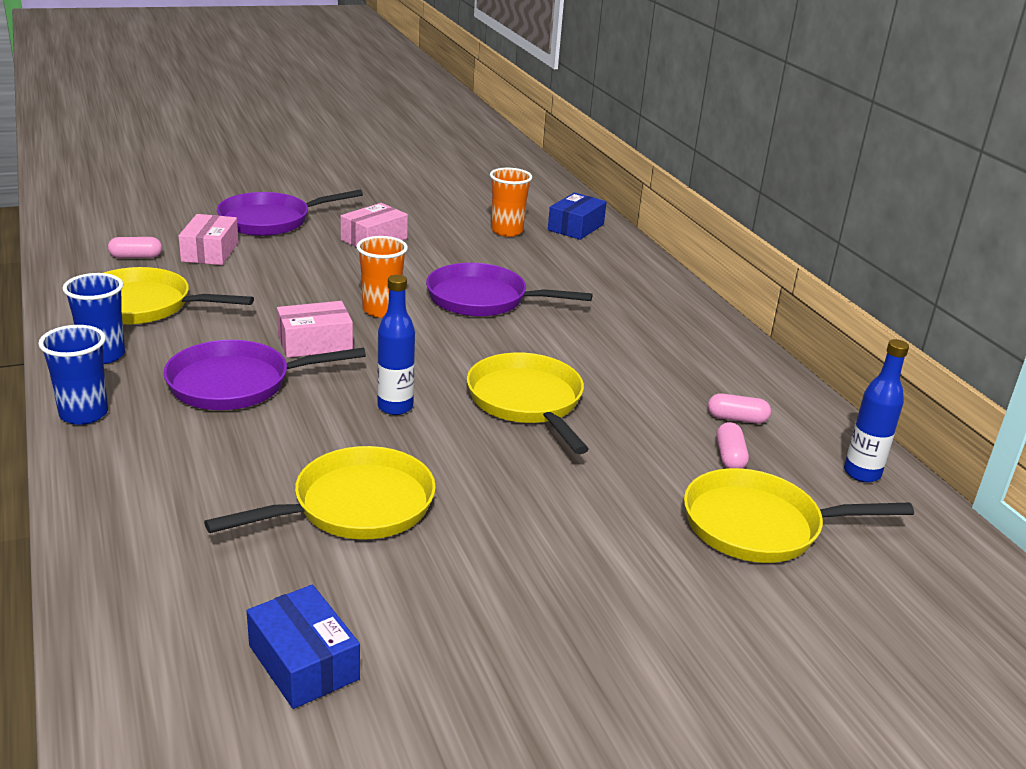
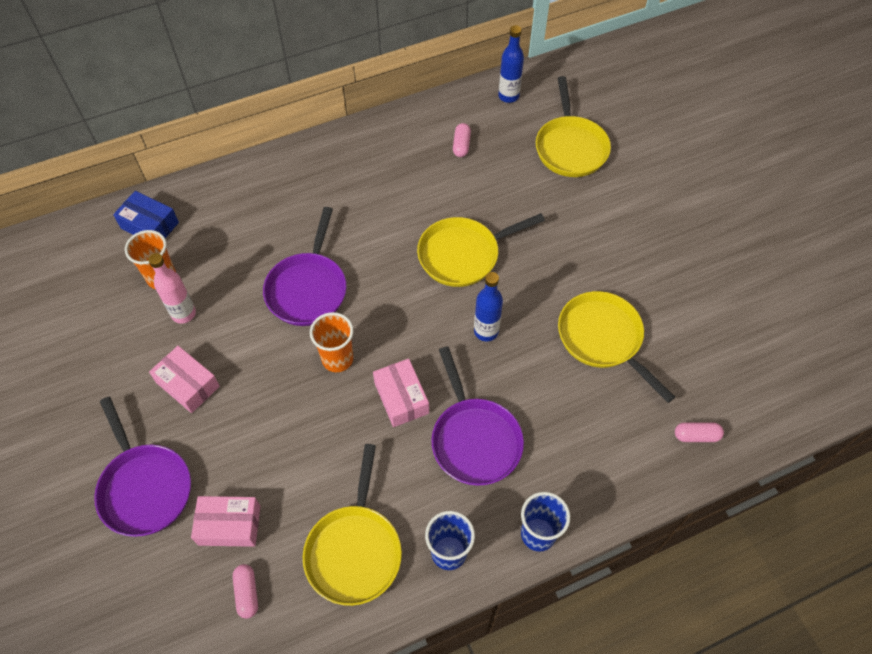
camera: 90 degrees left, 30 degrees up
(304, 662) = (736, 343): blue box -> none
(460, 239) = (184, 314): none -> pink bottle
(730, 457) = (505, 153): pink capsule -> pink capsule (696, 435)

